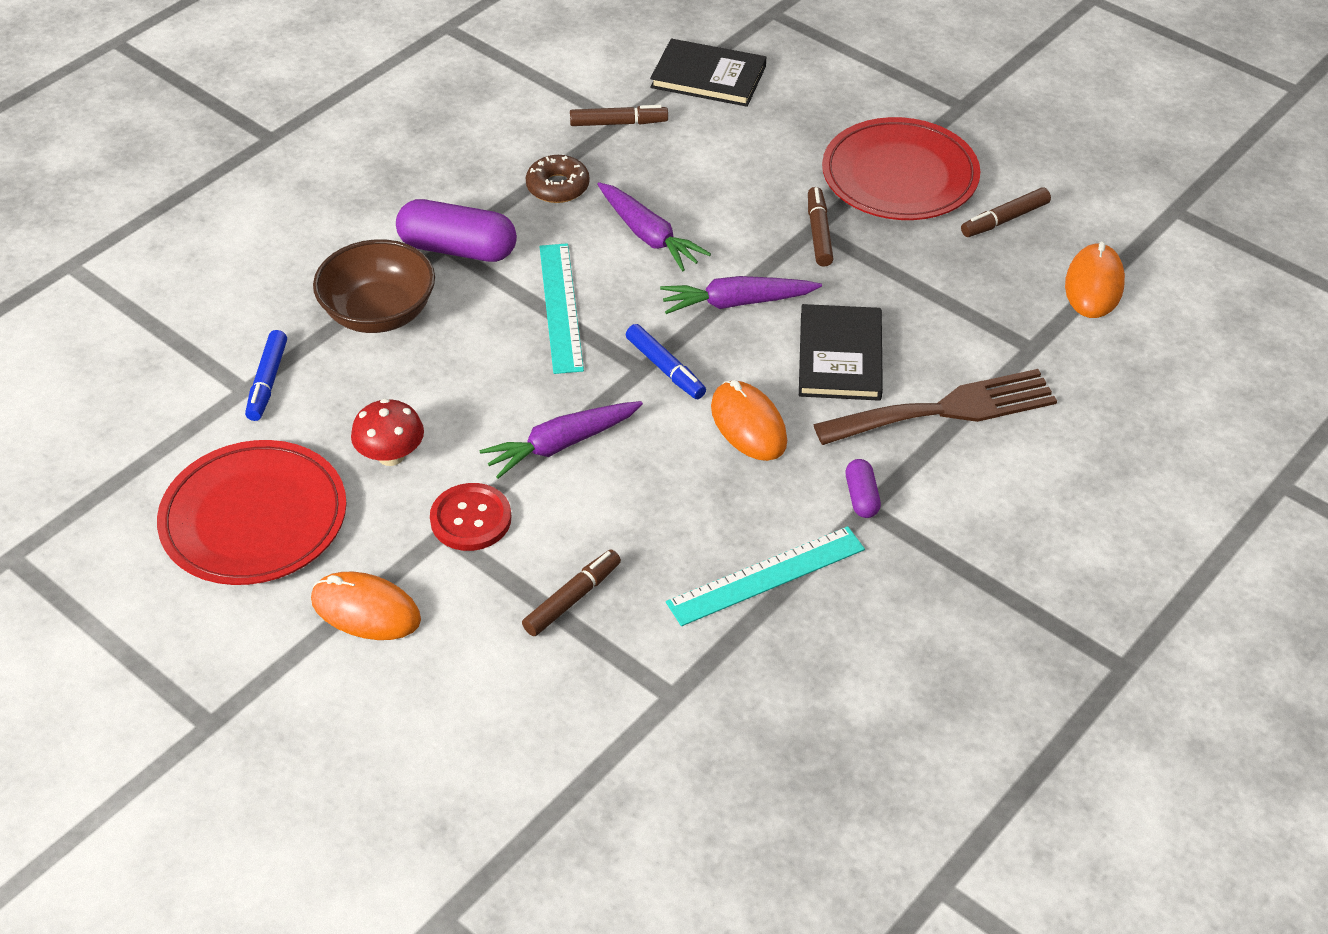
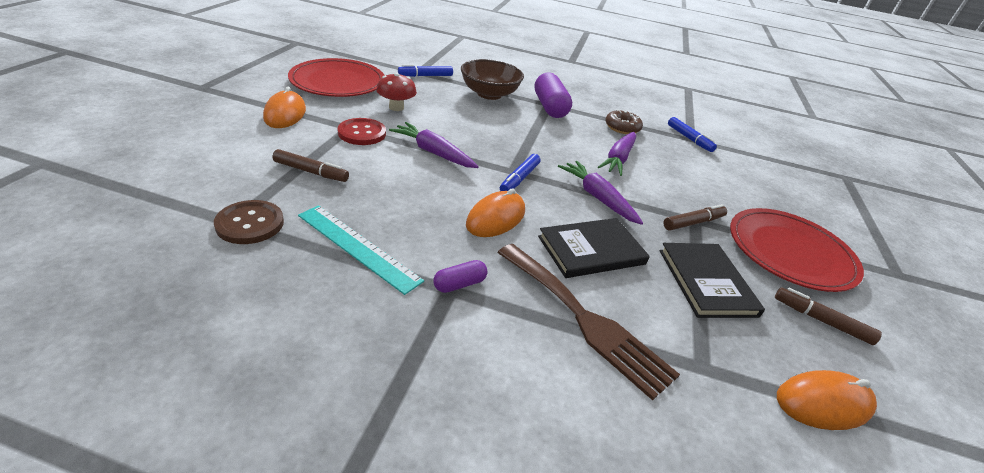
camera: 60 degrees right, 10 degrees down
(560, 307) = (537, 139): turquoise ruler -> none
(618, 123) = (689, 139): brown marker -> blue marker
(684, 677) = (250, 224): none -> brown button
(708, 77) = (763, 162): black book -> black book (706, 282)

